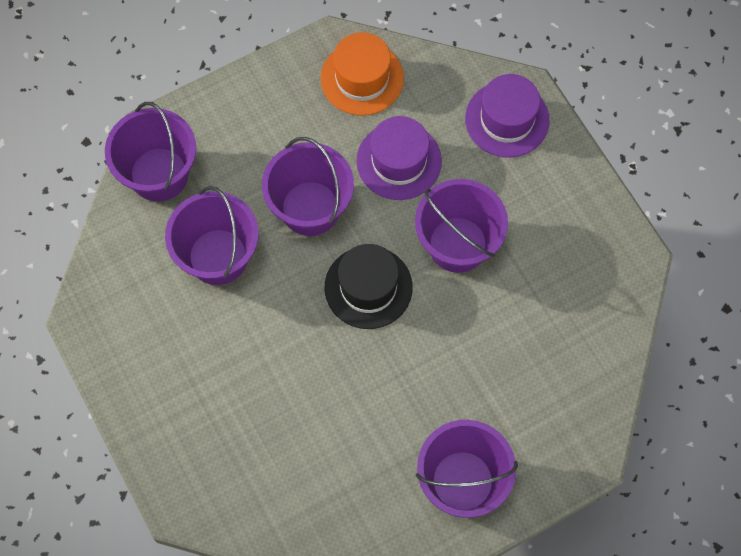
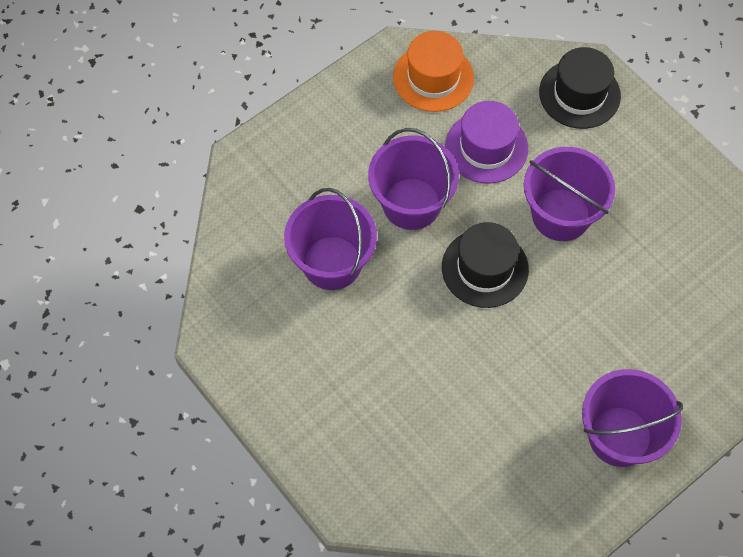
camera: 10 degrees left, 5 degrees down
(159, 174) = (257, 195): purple bucket -> none
(507, 119) = (579, 94): purple hat -> black hat

